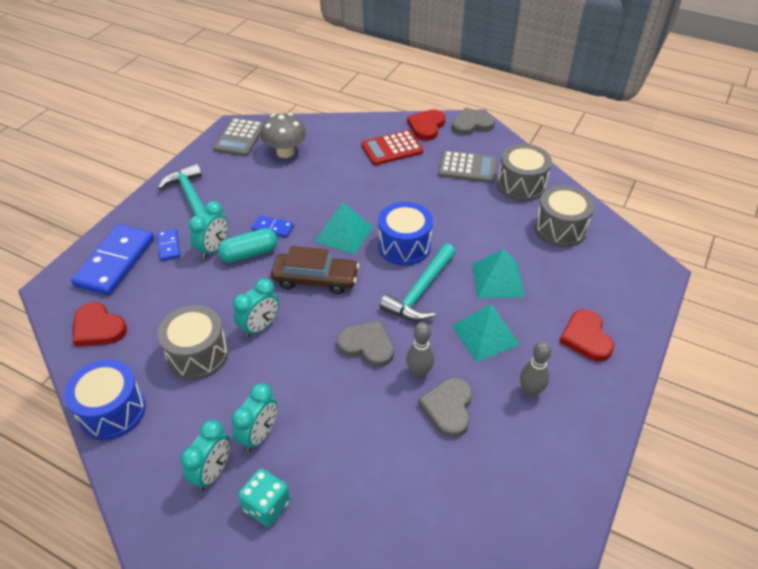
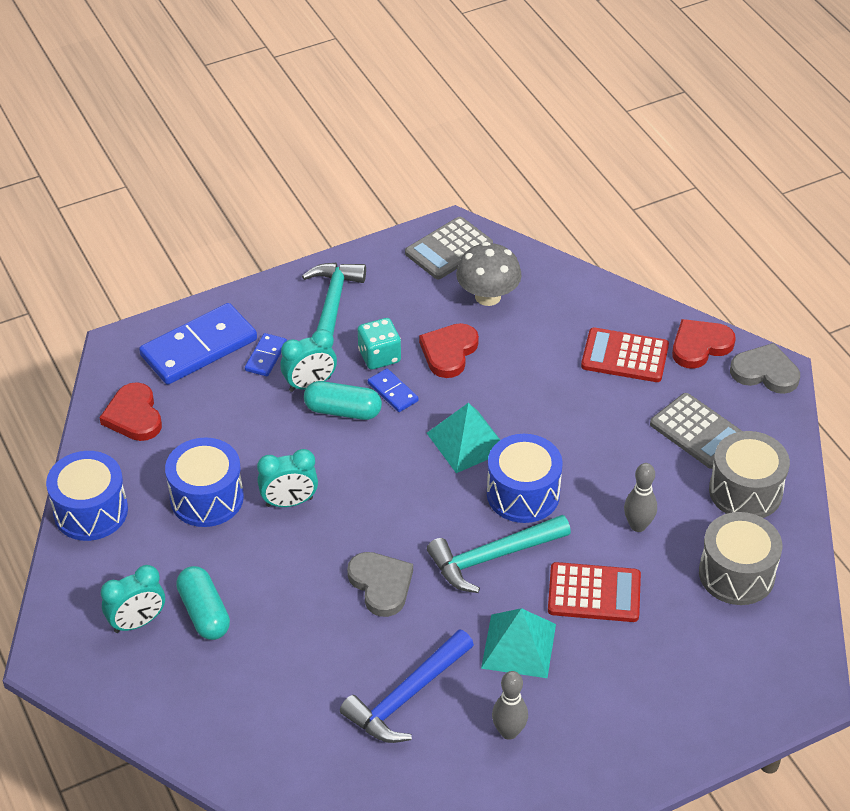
camera: 35 degrees right, 0 degrees up
(198, 354) = (207, 498): grey drum -> blue drum
(259, 435) = (204, 613): turquoise clock -> turquoise capsule
(267, 506) = (161, 681): turquoise dice -> turquoise dice (379, 356)
(315, 279) = (389, 480): brown car -> none
(419, 373) = (409, 644): grey bowling pin -> grey bowling pin (638, 525)
(448, 408) = (406, 697): grey heart -> blue hammer
(497, 280) = (594, 593): turquoise pyramid -> red calculator
(586, 338) = (630, 715): red heart -> red heart (449, 352)

